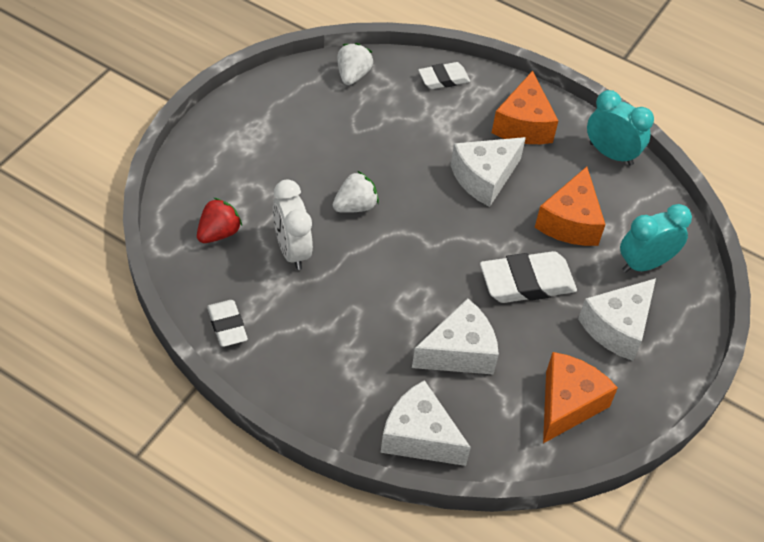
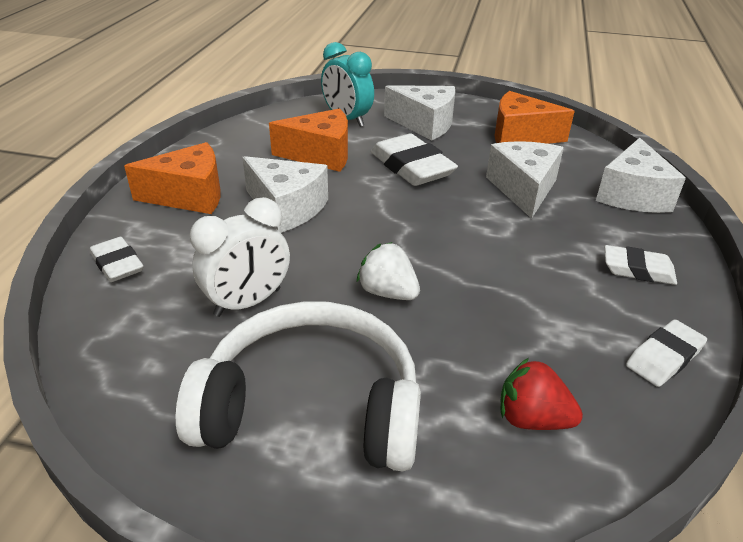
camera: 105 degrees left, 15 degrees down
(275, 143) = (312, 406): none -> white headphones
(292, 250) = (500, 330): white clock -> white clock (248, 302)
(315, 369) = (638, 270): none -> white eraser
(353, 75) = (123, 354): white strawberry -> none
(459, 352) = (523, 189): white cheese -> white cheese turned 45 degrees clockwise
(611, 154) = (216, 144): turquoise clock -> none

